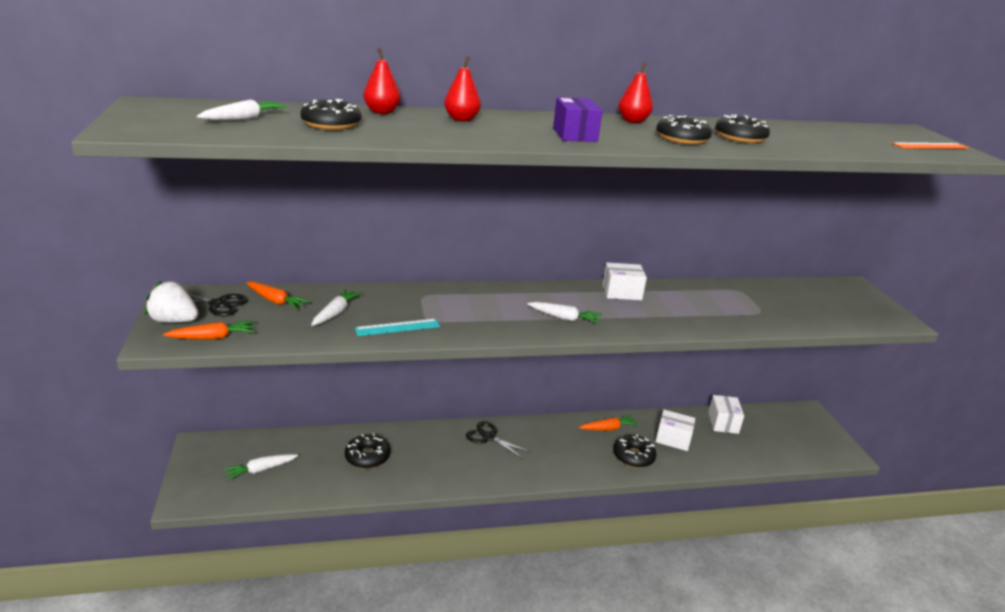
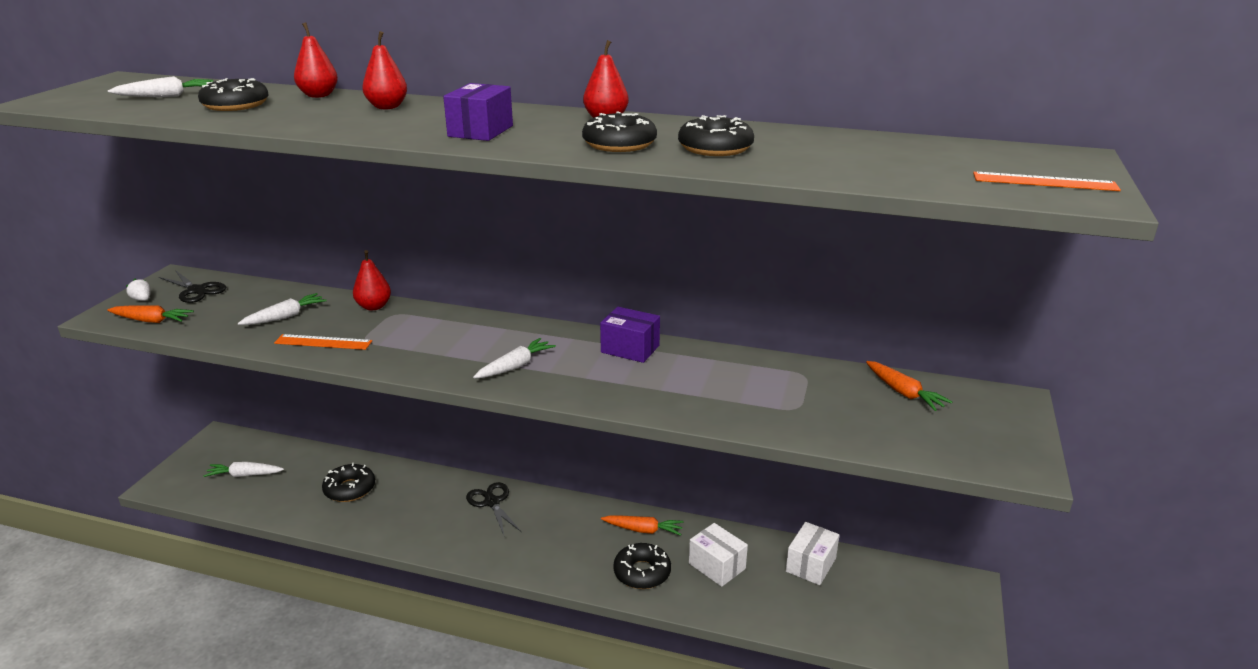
camera: 30 degrees right, 0 degrees up
(174, 321) = (142, 299): white strawberry -> white strawberry, size x0.51
(276, 301) = (248, 296): orange carrot -> orange carrot (904, 393)
(397, 327) = (323, 342): turquoise ruler -> orange ruler
(399, 293) = (374, 306): none -> red pear
(564, 318) = (515, 366): white carrot -> white carrot turned 90 degrees counterclockwise
(622, 292) = (630, 349): white box -> purple box

